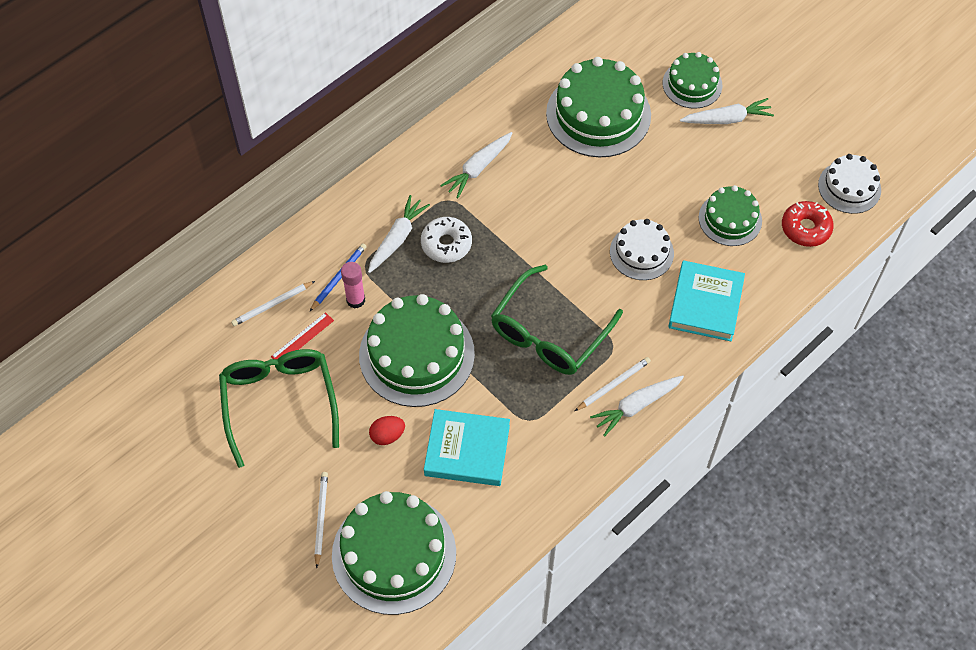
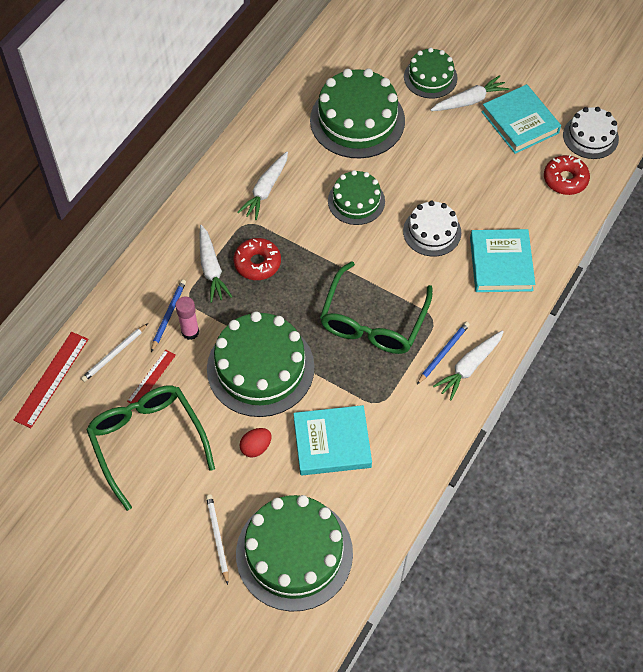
camera: 15 degrees left, 0 degrees up
(202, 315) = (52, 379): none -> red ruler
(397, 238) = (211, 268): white carrot -> white carrot turned 150 degrees clockwise
(446, 244) = (257, 263): white donut -> red donut
(613, 384) = (443, 353): white pencil -> blue pencil
(730, 219) = (499, 186): green cake -> green cake (356, 201)
(775, 155) = (520, 122): none -> turquoise book

